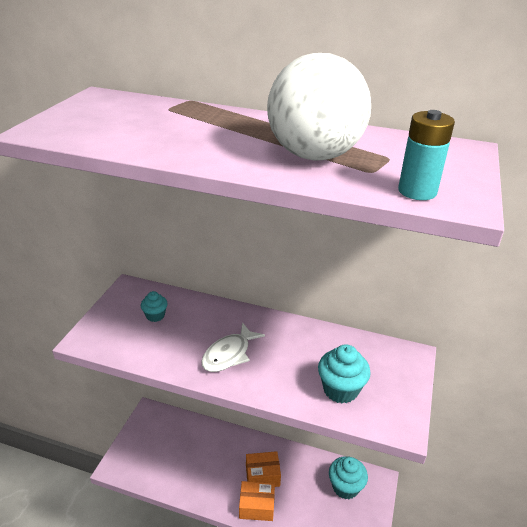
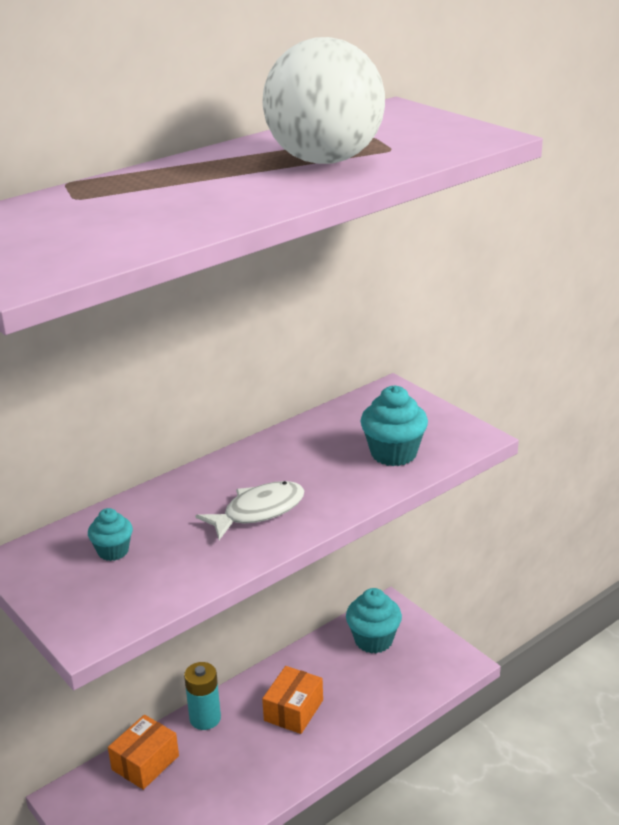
camera: 55 degrees left, 5 degrees down
(229, 354) = (259, 511): white fish -> white fish turned 105 degrees counterclockwise
(256, 506) = (332, 736): orange box -> orange box (145, 762)
(417, 191) = (450, 144): turquoise battery -> turquoise battery (205, 718)

